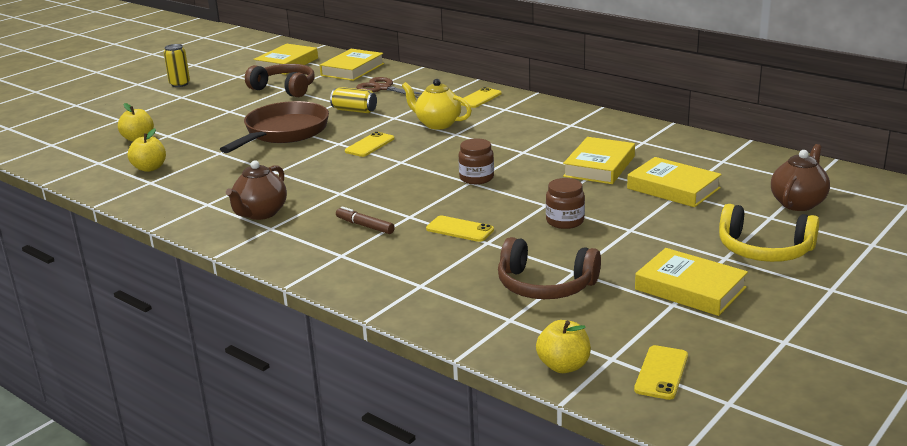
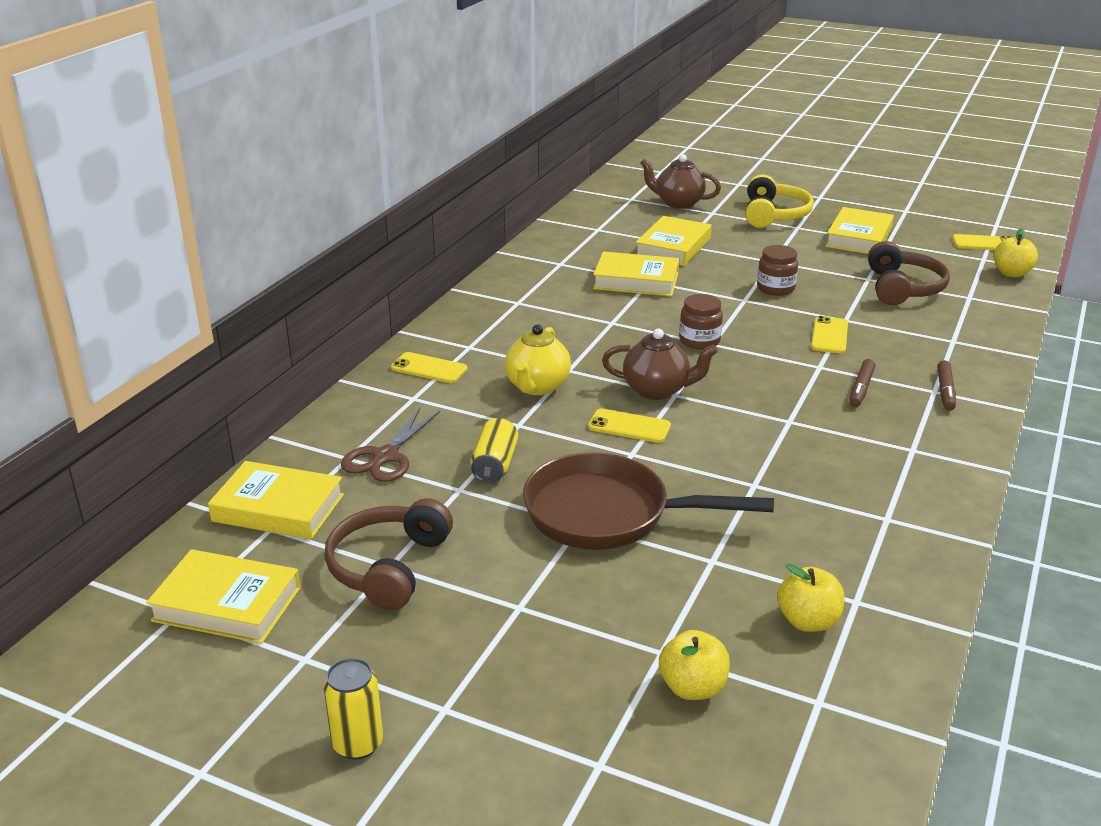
camera: 105 degrees left, 5 degrees up
(260, 213) = (882, 466): brown teapot -> brown teapot (657, 390)
(337, 259) = (945, 391): none -> brown marker

